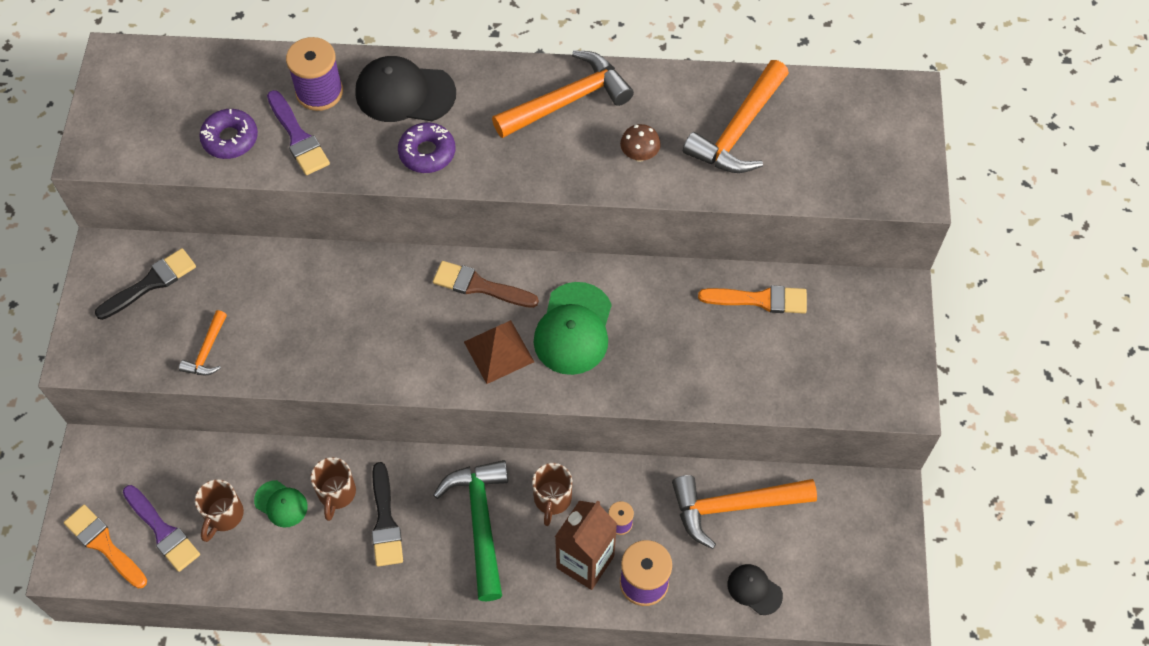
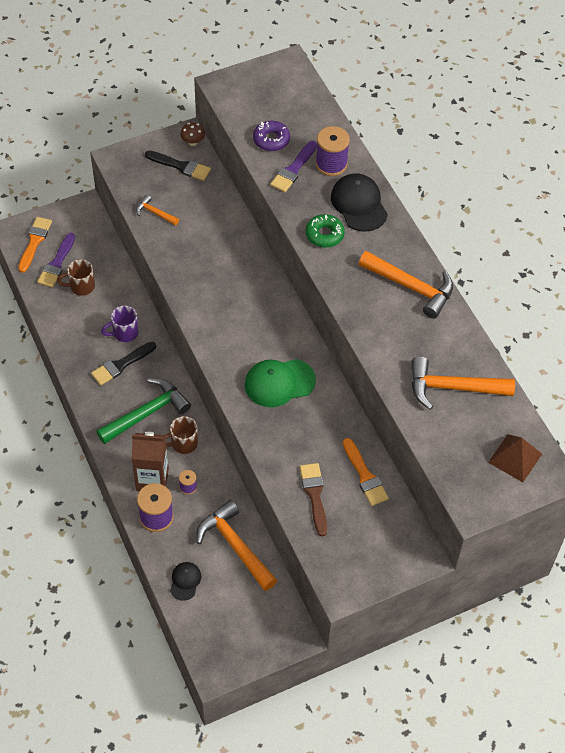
camera: 60 degrees right, 5 degrees down
(207, 351) = (154, 213): orange hammer -> orange hammer turned 45 degrees clockwise
(281, 504) = (103, 309): green cap -> none
(336, 494) = (124, 333): brown mug -> purple mug
(427, 153) = (324, 234): purple donut -> green donut
(479, 286) = (278, 321): brown brush -> brown brush (314, 495)
(499, 351) = (240, 351): brown pyramid -> brown pyramid (515, 458)
(639, 155) = (396, 342): brown mushroom -> brown mushroom (193, 142)

